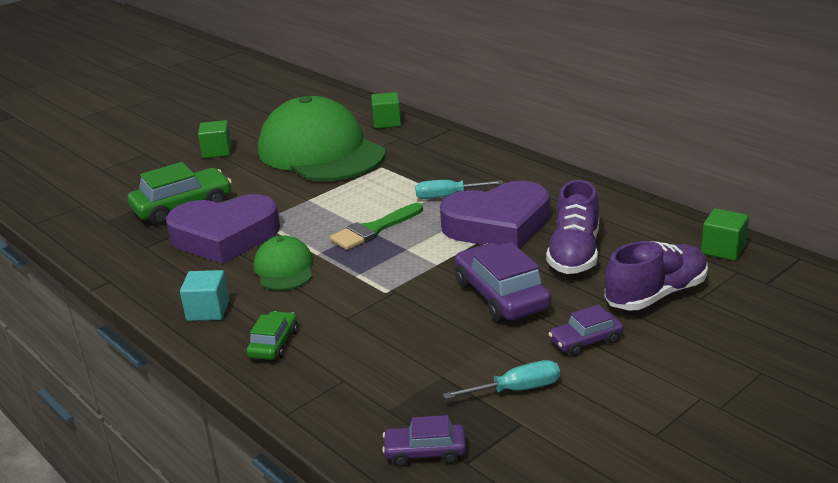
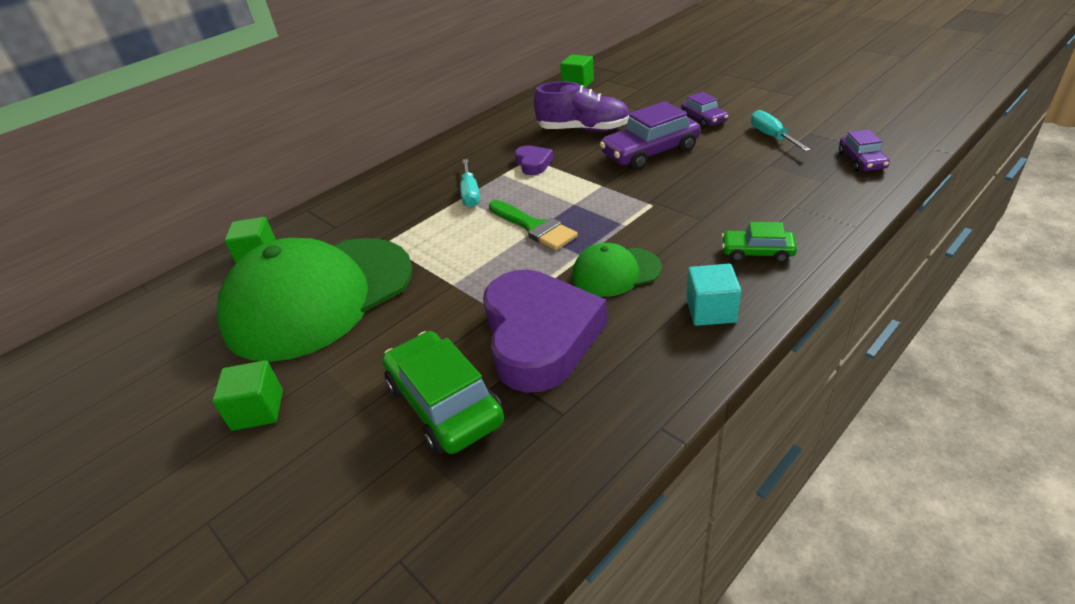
camera: 90 degrees left, 10 degrees up
(498, 225) = (533, 163): purple heart -> purple heart, size x0.44
(656, 295) = (639, 101): purple shoe -> none

